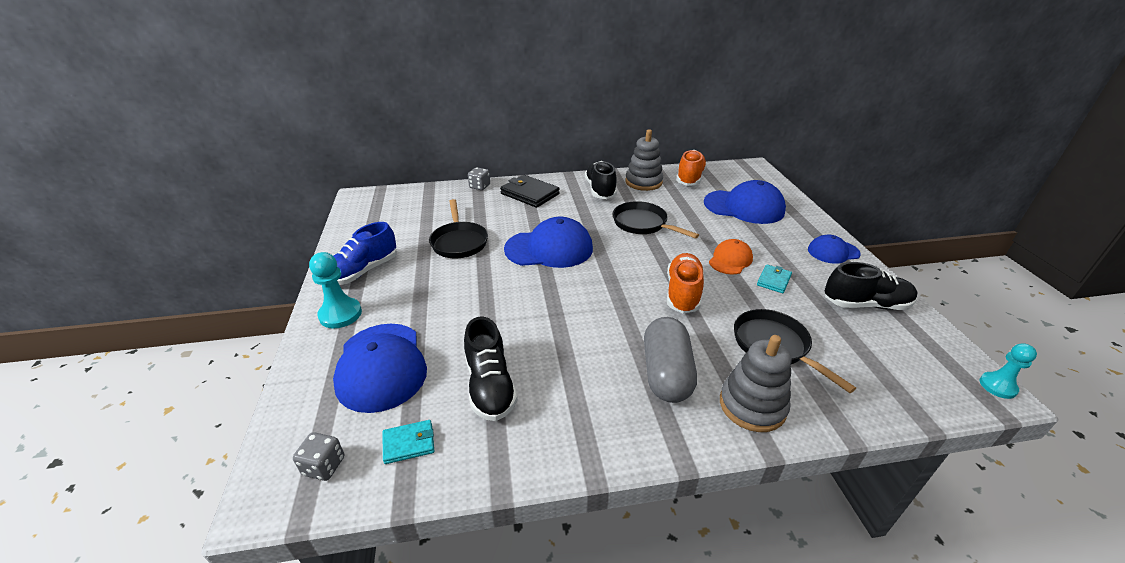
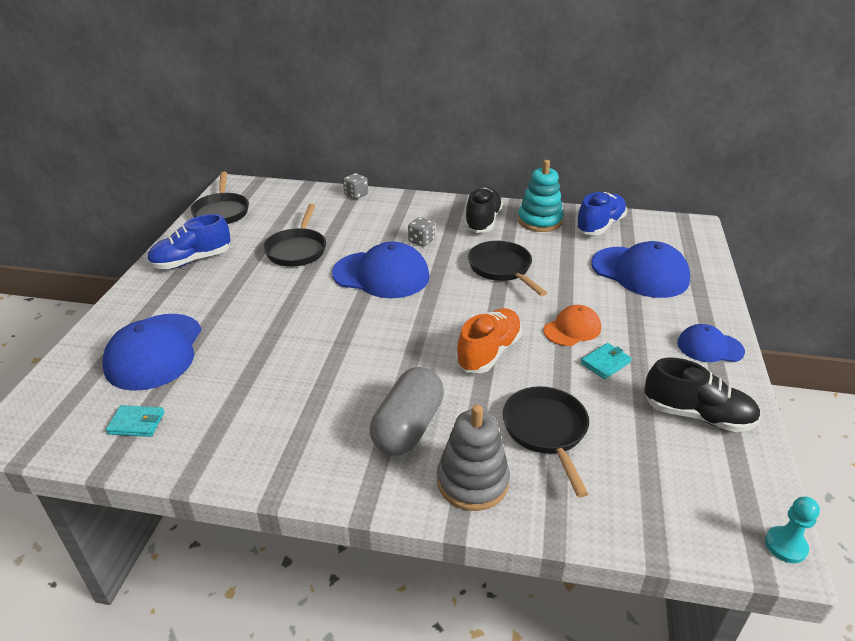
camera: 20 degrees right, 0 degrees up
(324, 466) = (62, 421): grey dice -> grey dice (421, 241)
(340, 314) = (149, 297): turquoise pawn -> none
(363, 222) = (221, 212): none -> black pan
(490, 386) = (234, 393): black shoe -> none
(530, 194) = (402, 212): black wallet -> none
(643, 182) = (539, 221): grey stacking toy -> turquoise stacking toy
(690, 178) = (600, 226): orange shoe -> blue shoe

